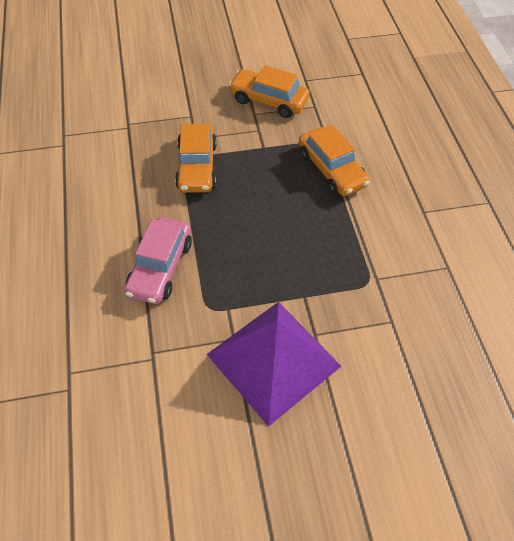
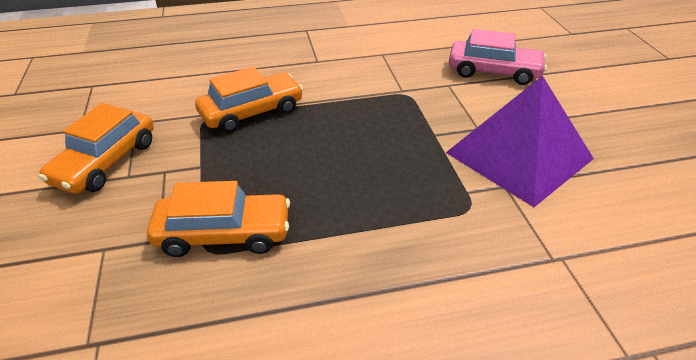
camera: 90 degrees left, 15 degrees down
(160, 267) = (418, 262): pink car -> pink car (493, 72)

